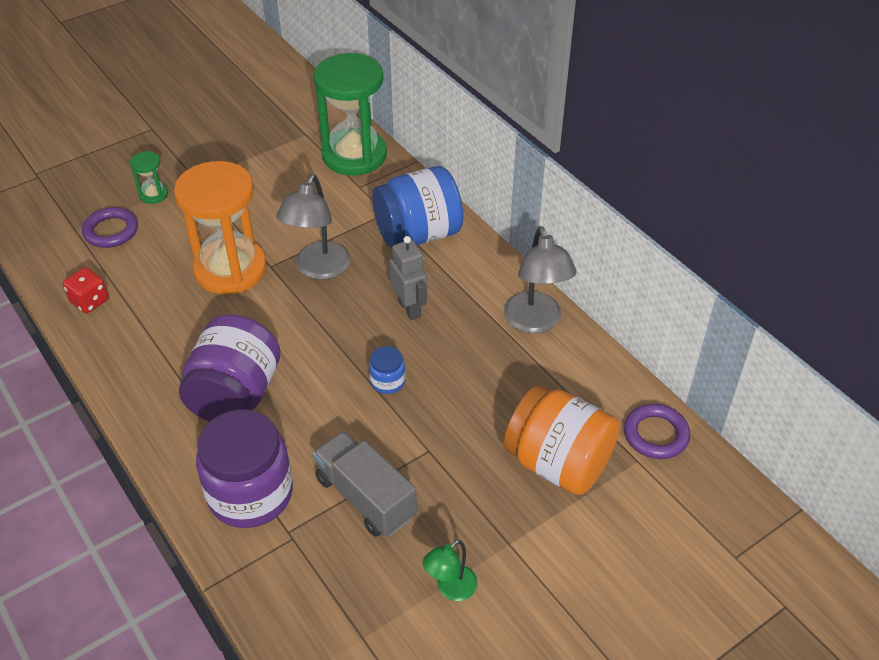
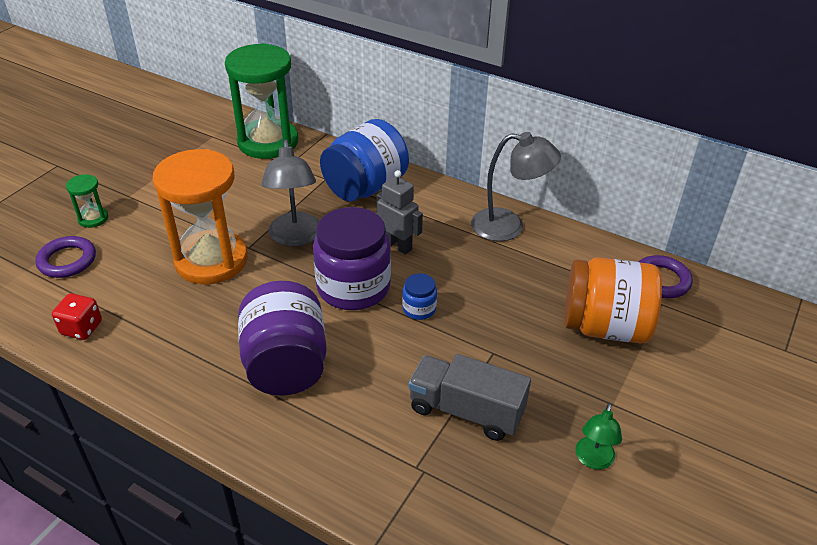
camera: 25 degrees left, 5 degrees down
(250, 494) = (358, 446): purple jar -> purple jar (353, 287)
(535, 322) = (509, 226): grey lamp -> grey lamp turned 45 degrees counterclockwise

